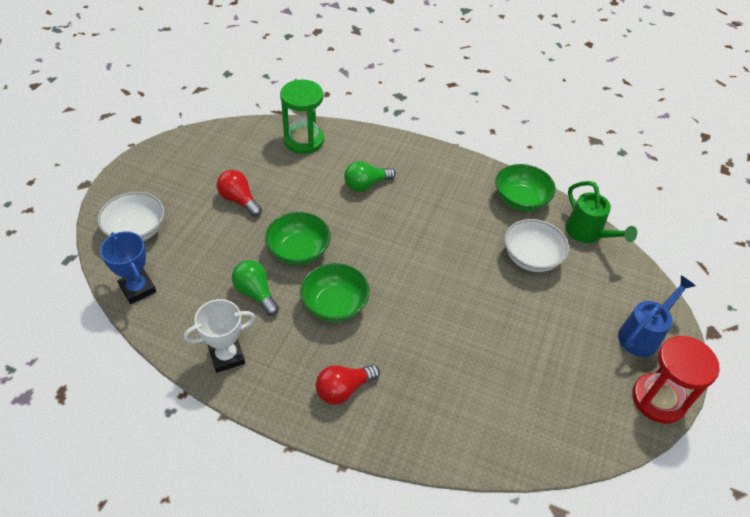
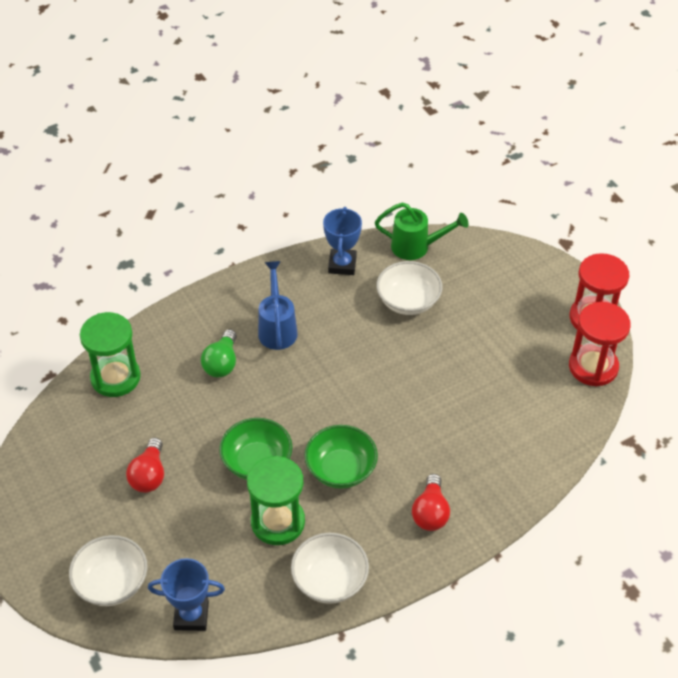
camera: 50 degrees left, 0 degrees up
(227, 356) = (330, 580): white trophy -> white bowl
(239, 200) = (149, 475): red light bulb -> red light bulb turned 75 degrees counterclockwise
(256, 293) = (278, 522): green light bulb -> green hourglass
(520, 200) = (342, 265): green bowl -> blue trophy
(607, 430) = (593, 367): none -> red hourglass
(642, 335) = (535, 285): blue watering can -> blue watering can (277, 328)

